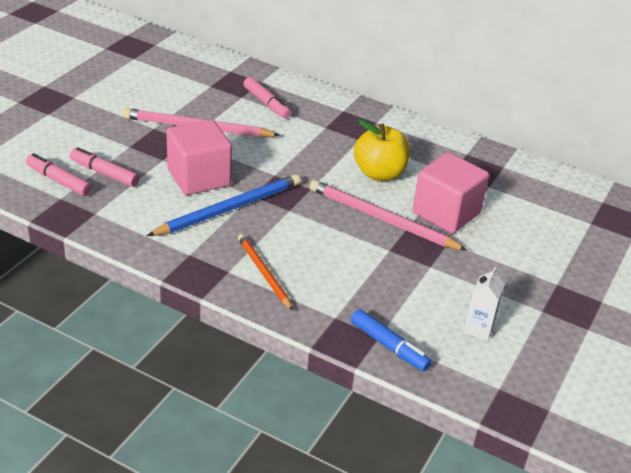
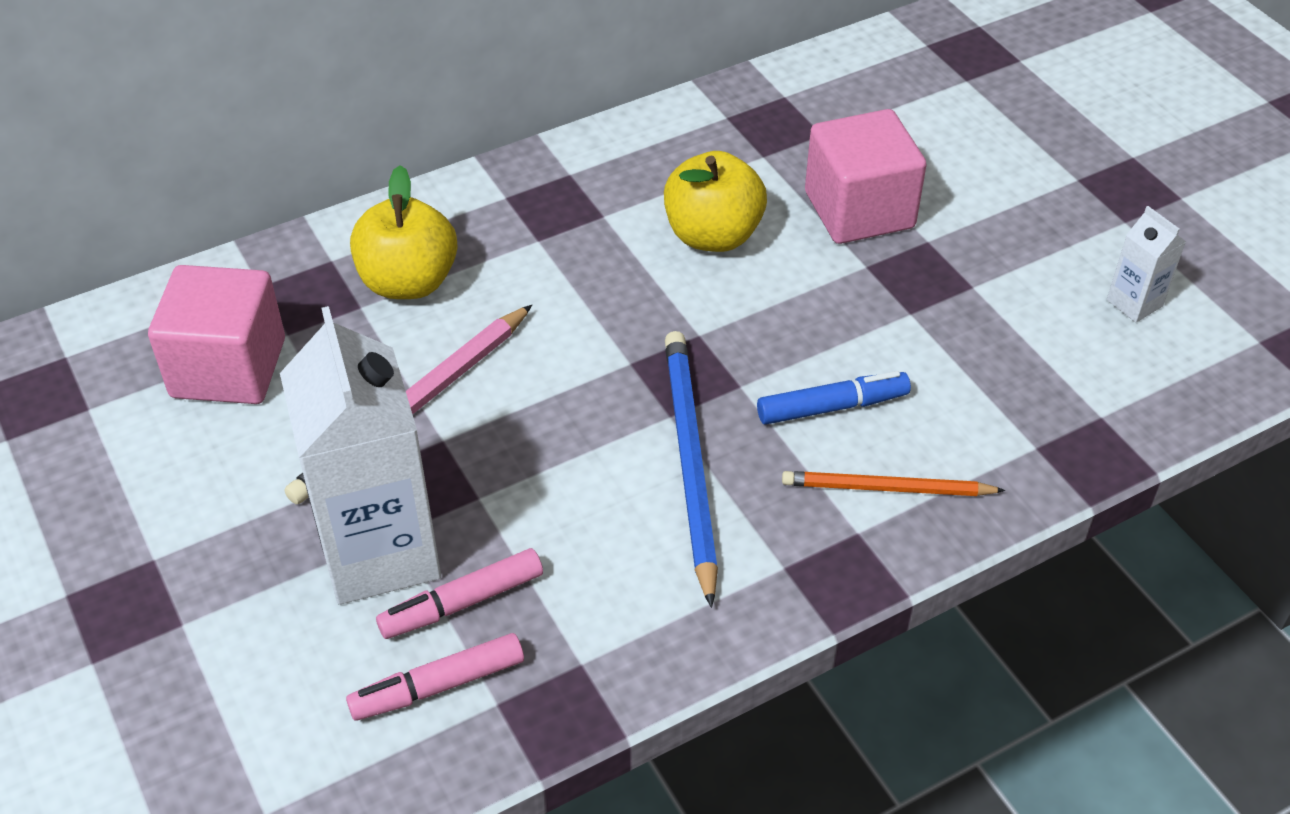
camera: 55 degrees left, 10 degrees up
(115, 145) = (379, 551): none -> white carton
(199, 178) = (571, 467): pink cube -> pink cube (228, 368)
(266, 103) = (408, 282): pink marker -> yellow apple
(381, 219) = (831, 287): pink pencil -> none
(389, 346) = (1128, 415): blue marker -> blue marker (832, 407)

